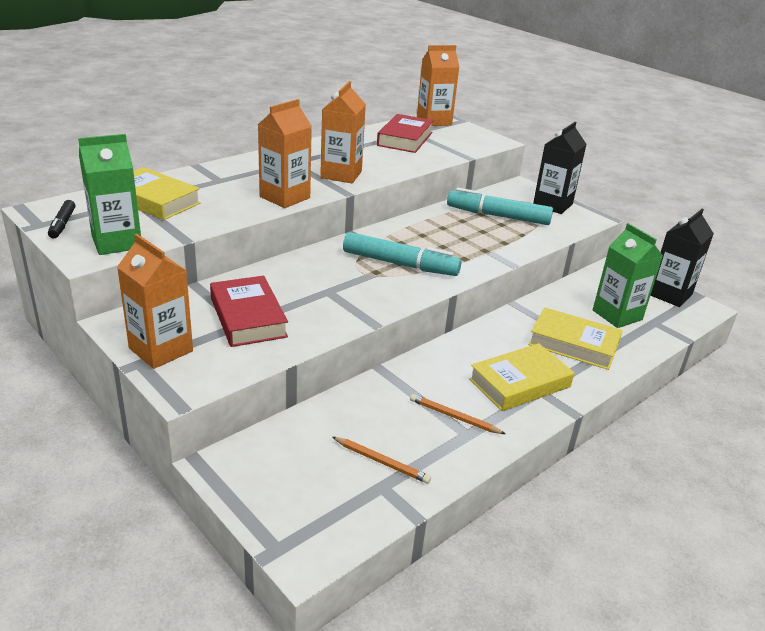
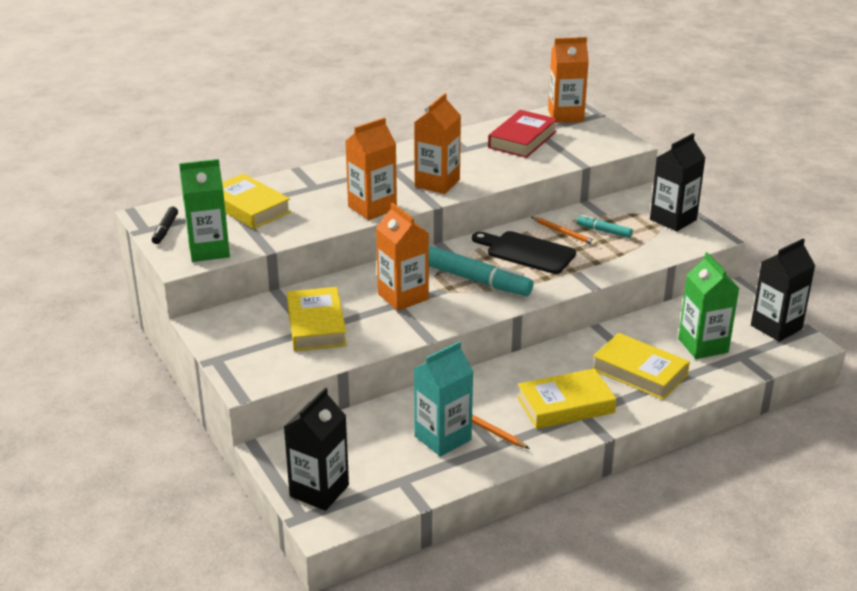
camera: 15 degrees right, 0 degrees up
(161, 350) = (235, 349): orange carton -> orange carton (403, 296)
(248, 317) = (316, 325): red book -> yellow book
(288, 511) = (319, 491): none -> black carton
(381, 462) = (409, 461): orange pencil -> orange pencil (564, 233)
(409, 430) = (442, 438): none -> turquoise carton
(437, 236) = (527, 252): none -> black cutting board
(498, 216) = (604, 231): turquoise marker -> turquoise marker, size x0.51

